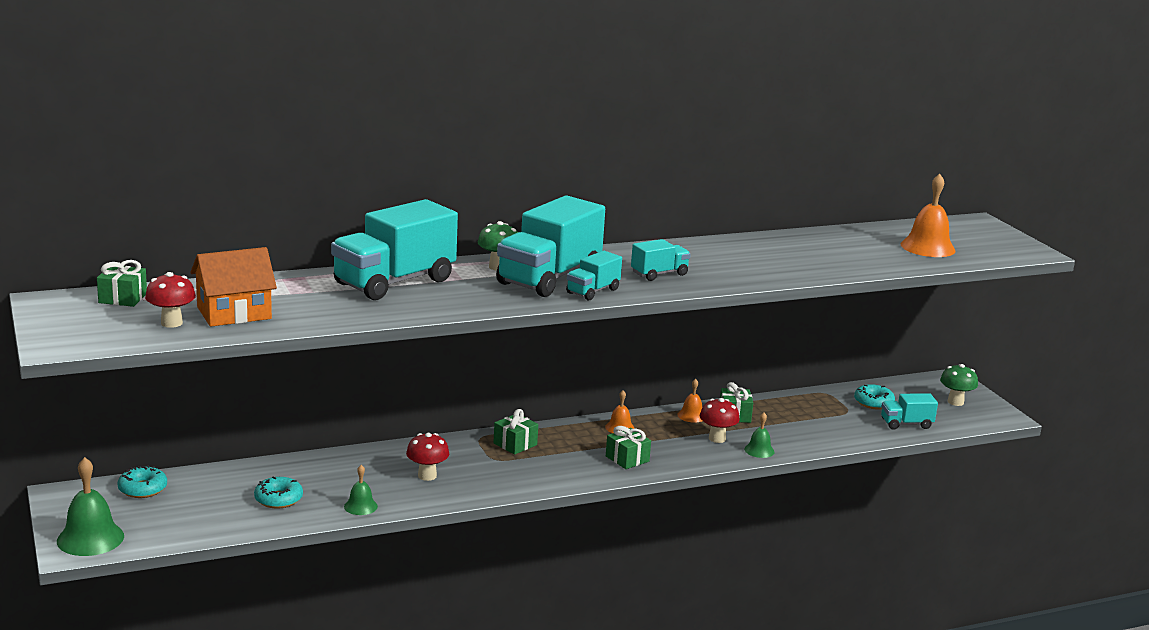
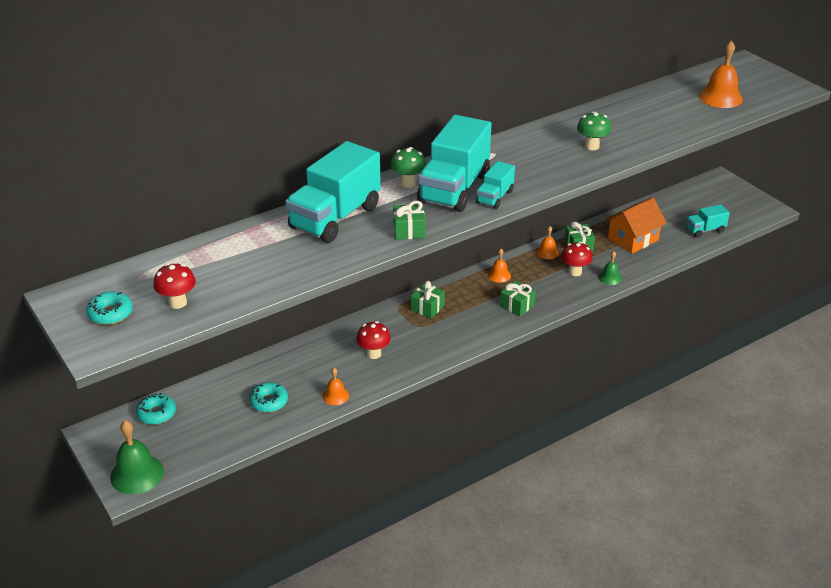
camera: 10 degrees left, 15 degrees up
(123, 298) = (122, 281): green gift -> green gift (409, 231)
(234, 313) = (223, 280): orange house -> orange house (633, 239)
(360, 506) = (335, 396): green bell -> orange bell
(659, 274) = (536, 167): turquoise truck -> none
(873, 403) = (674, 213): turquoise donut -> turquoise donut (110, 314)
(955, 402) = (731, 201): green mushroom -> green mushroom (592, 146)

